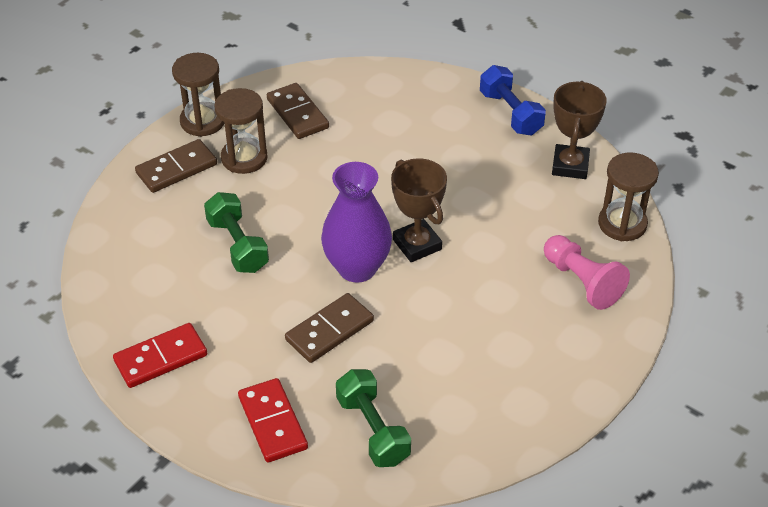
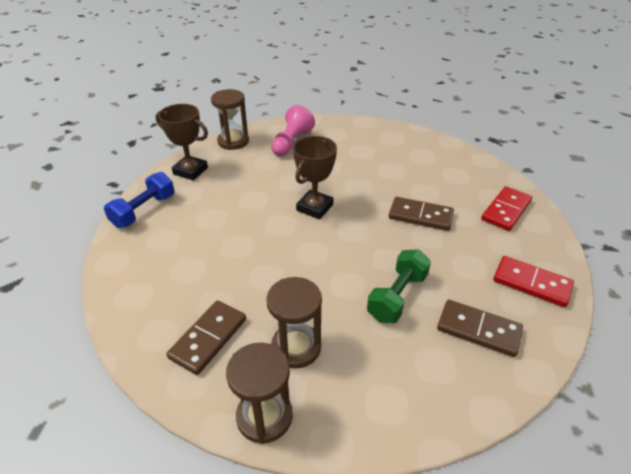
camera: 120 degrees left, 5 degrees down
(176, 169) = (348, 396): brown domino -> brown domino (478, 330)
(357, 268) = (359, 225): purple vase -> none
(372, 430) = (464, 175): green dumbbell -> none
(570, 165) = (190, 171): brown trophy -> brown trophy turned 45 degrees clockwise

